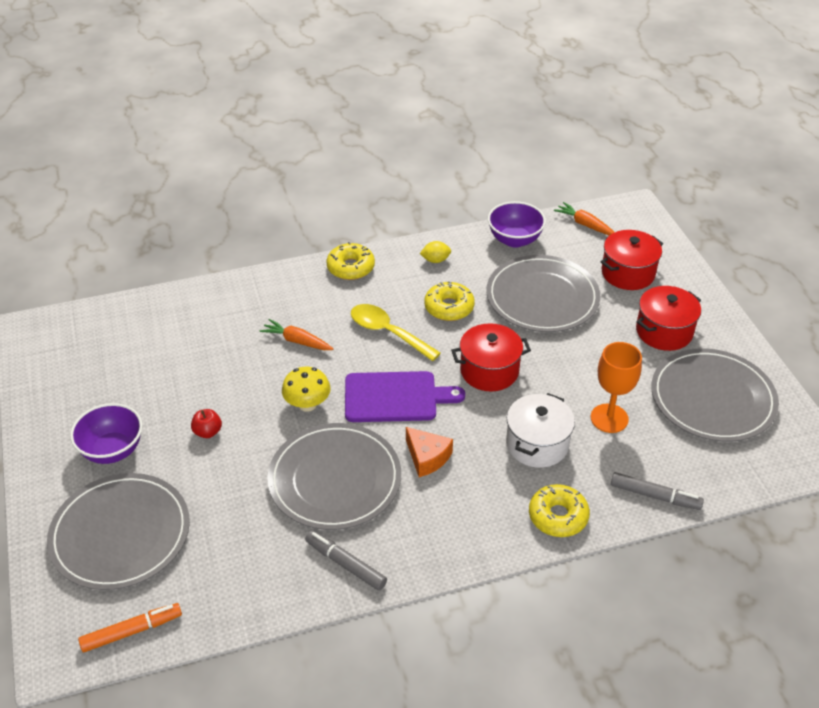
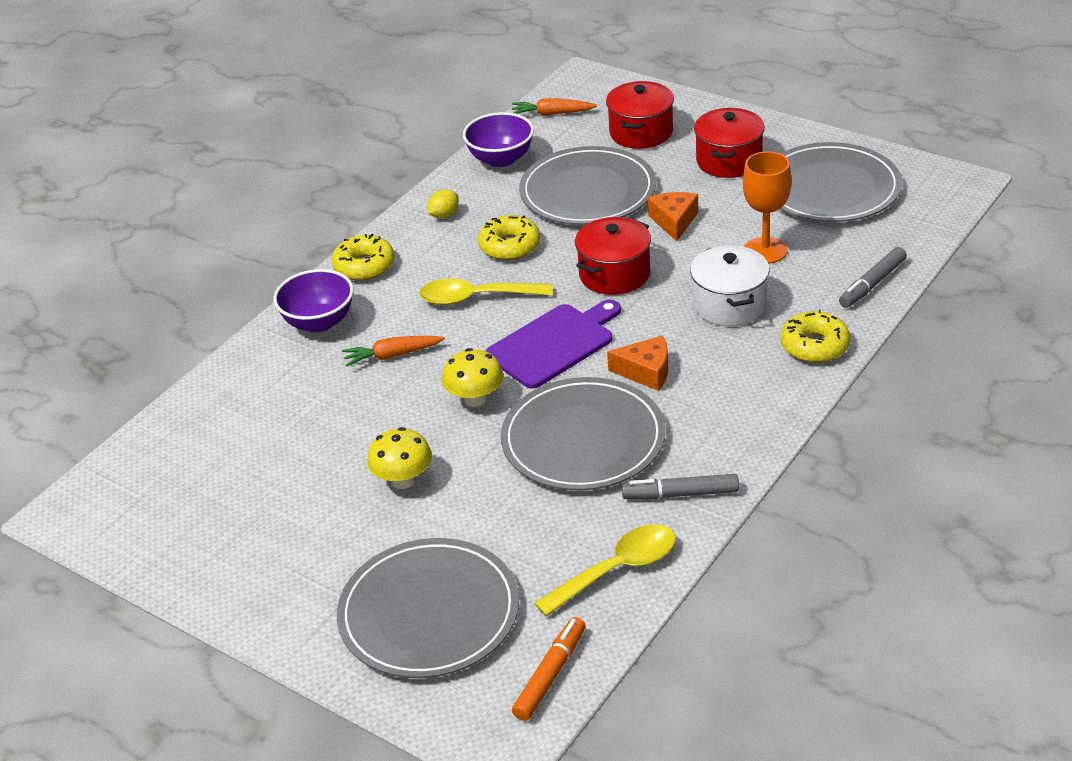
camera: 35 degrees left, 5 degrees down
(112, 450) = (321, 555): purple bowl -> purple bowl (319, 322)
(208, 432) = (403, 480): red apple -> yellow mushroom
(249, 589) = (617, 569): none -> yellow spoon
(572, 355) = (674, 221): none -> orange cheese
(655, 496) = (872, 284): grey marker -> grey marker turned 150 degrees clockwise

